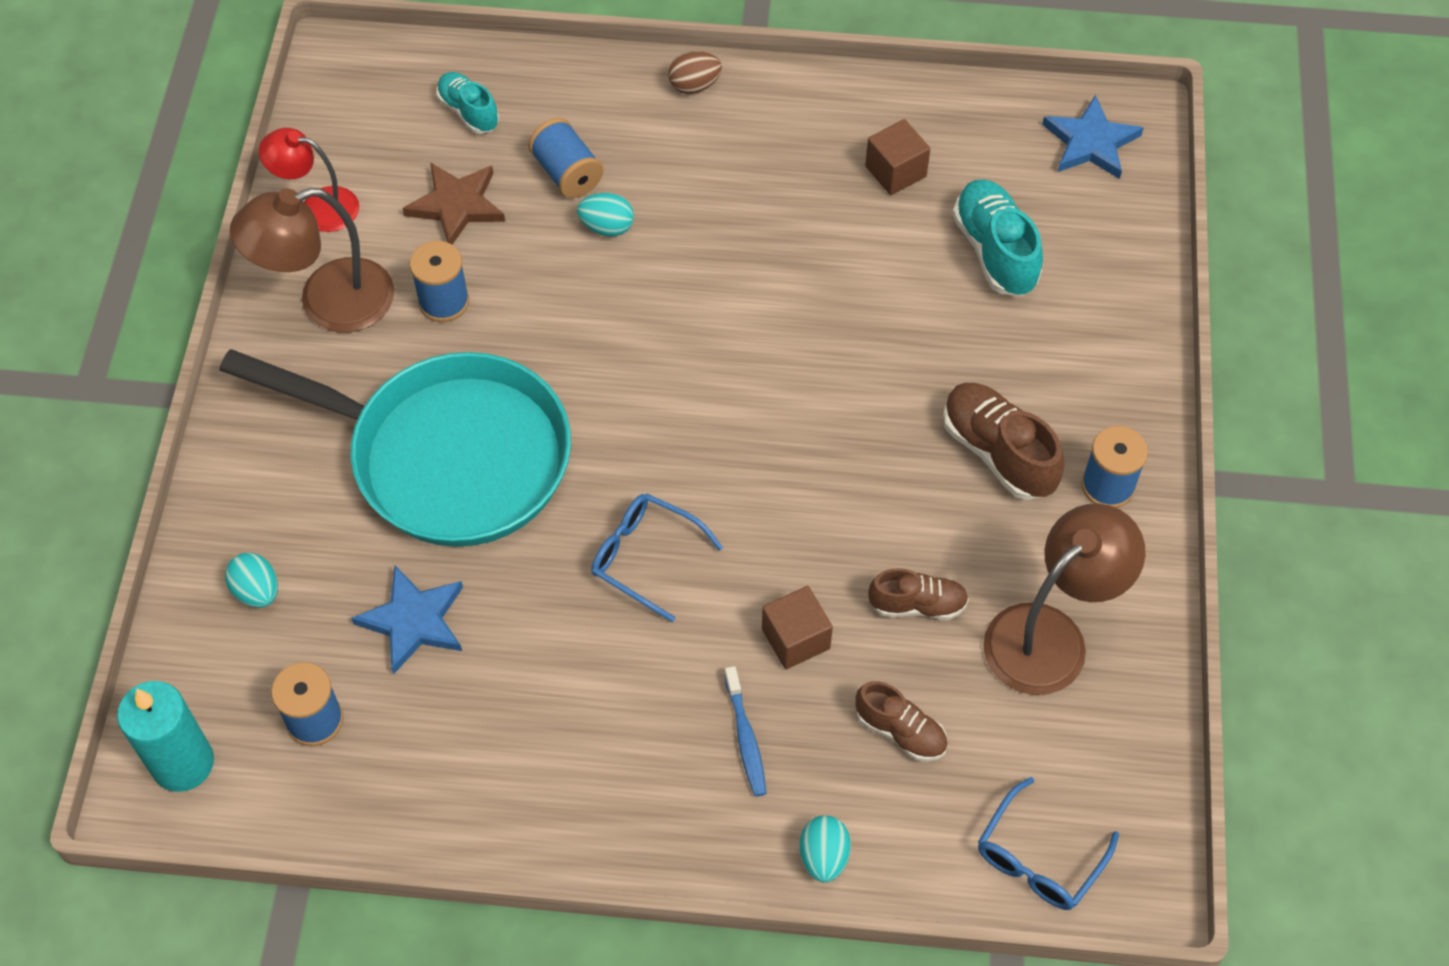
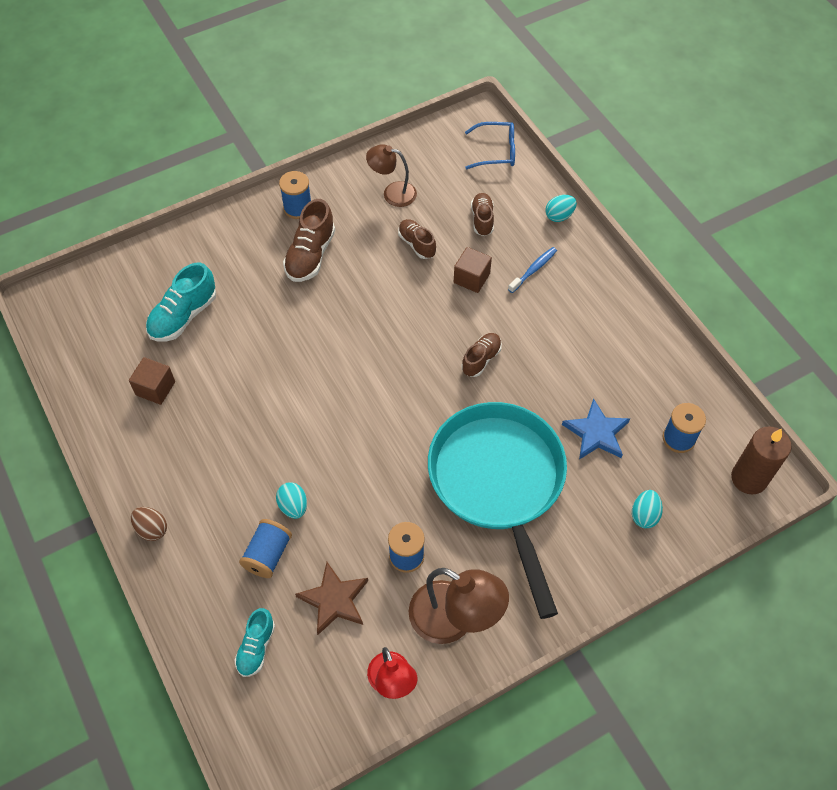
camera: 125 degrees left, 0 degrees up
(183, 763) = (749, 478): turquoise candle -> brown candle
(645, 557) = (481, 359): blue glasses -> brown shoe
(1050, 635) = (392, 193): brown lamp -> brown lamp, size x0.64
(1090, 142) = (76, 311): blue star -> none

